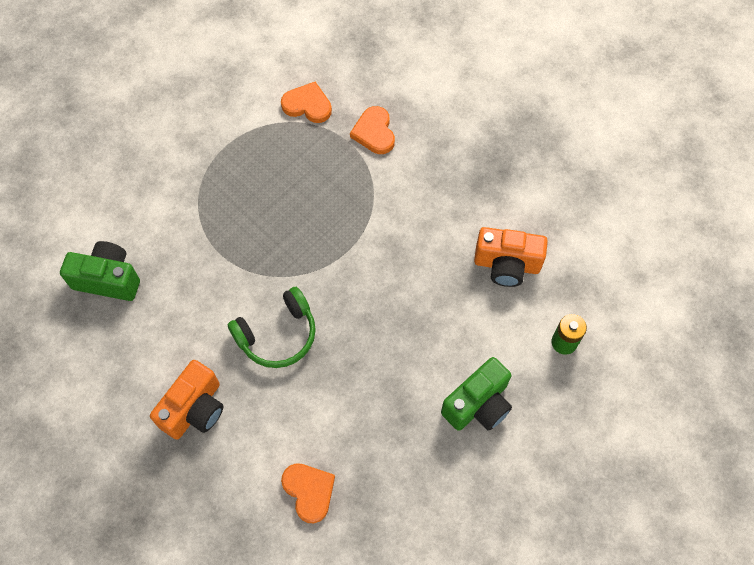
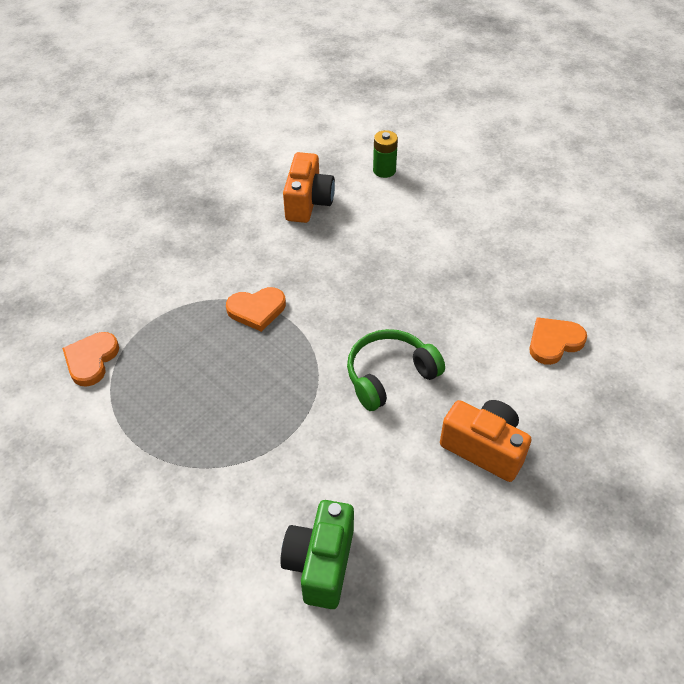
camera: 90 degrees left, 15 degrees down
(278, 335) = (389, 375): green headphones -> green headphones turned 90 degrees counterclockwise
(374, 132) = (142, 299): orange heart -> orange heart (257, 310)
(478, 404) = (448, 224): green camera -> none

